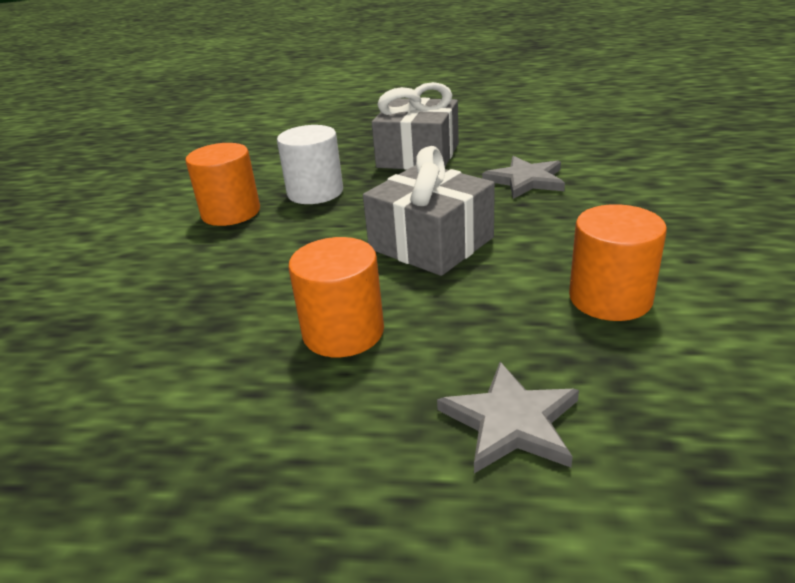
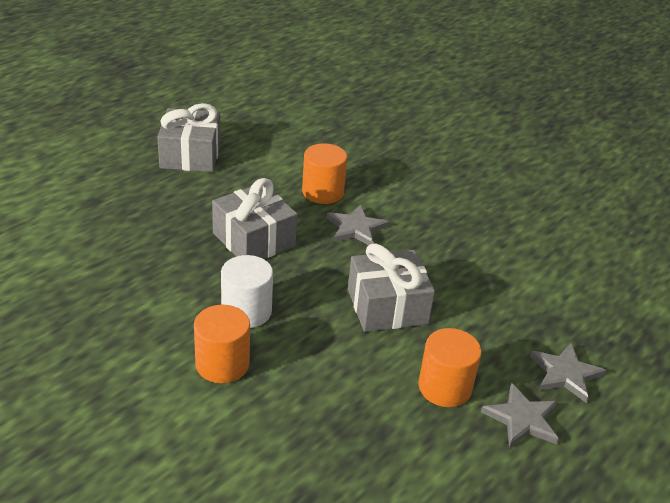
camera: 60 degrees left, 5 degrees up
(356, 419) = (522, 419): none -> grey star
(479, 98) = (190, 155): none -> grey gift
(610, 298) = (508, 288): orange cylinder -> orange cylinder (323, 192)

